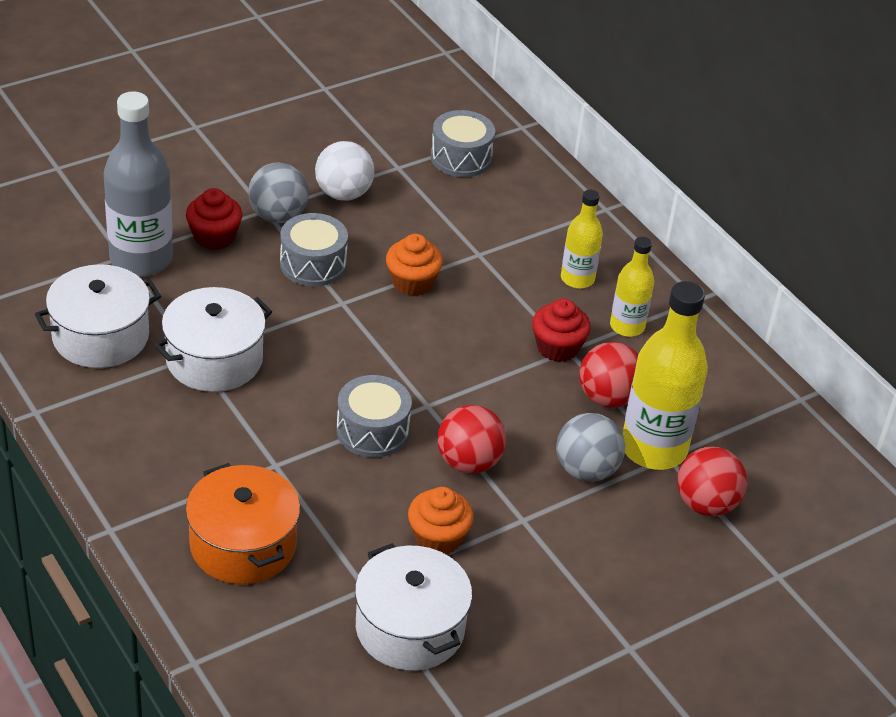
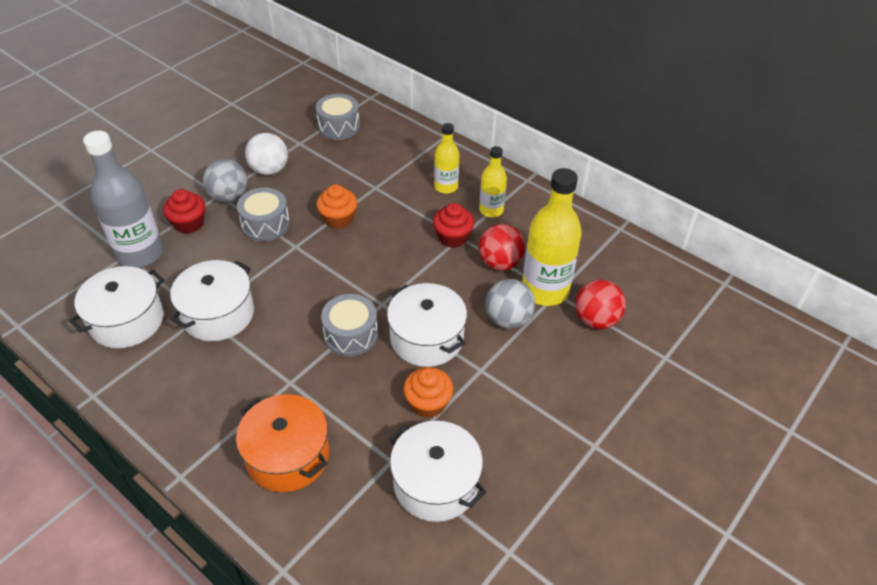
camera: 15 degrees left, 5 degrees up
(468, 462) = (427, 338): red ball -> white pot

